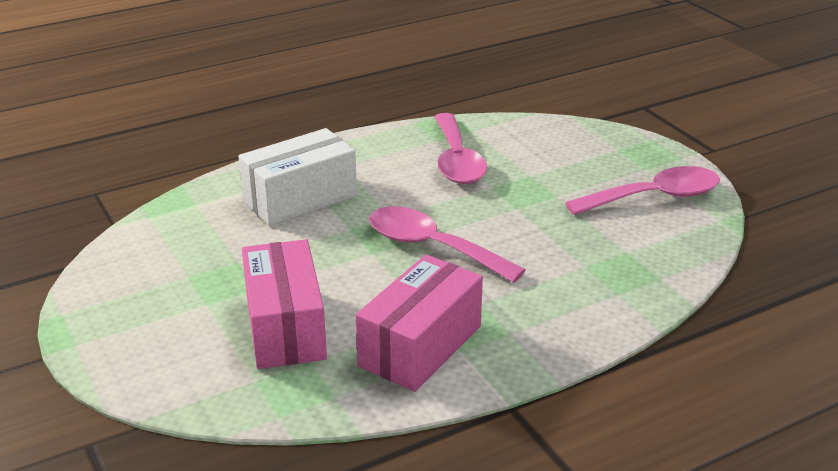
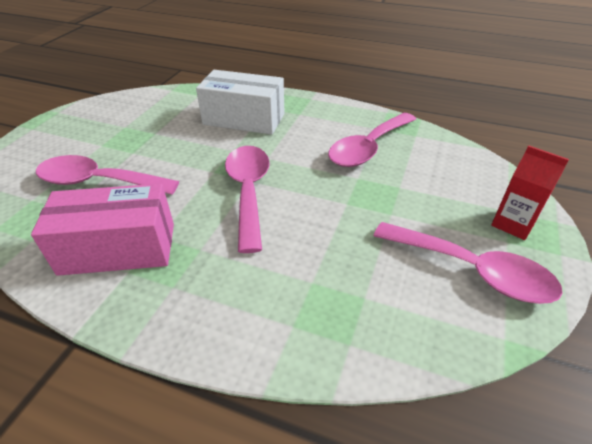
camera: 50 degrees right, 10 degrees up
(285, 327) = (98, 182): pink box -> pink spoon
(632, 156) = (513, 224): none -> red carton

